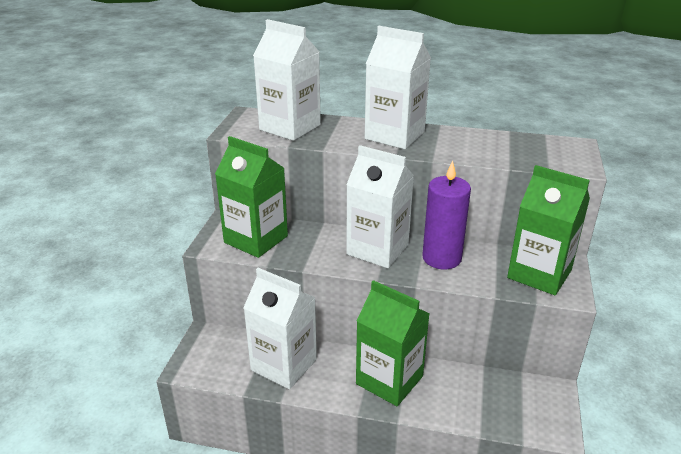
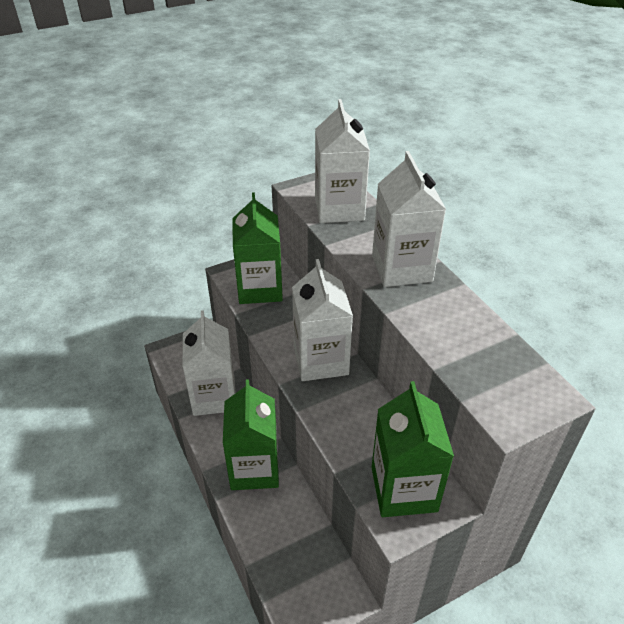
camera: 50 degrees right, 10 degrees up
(441, 258) = (353, 407): purple candle -> none

